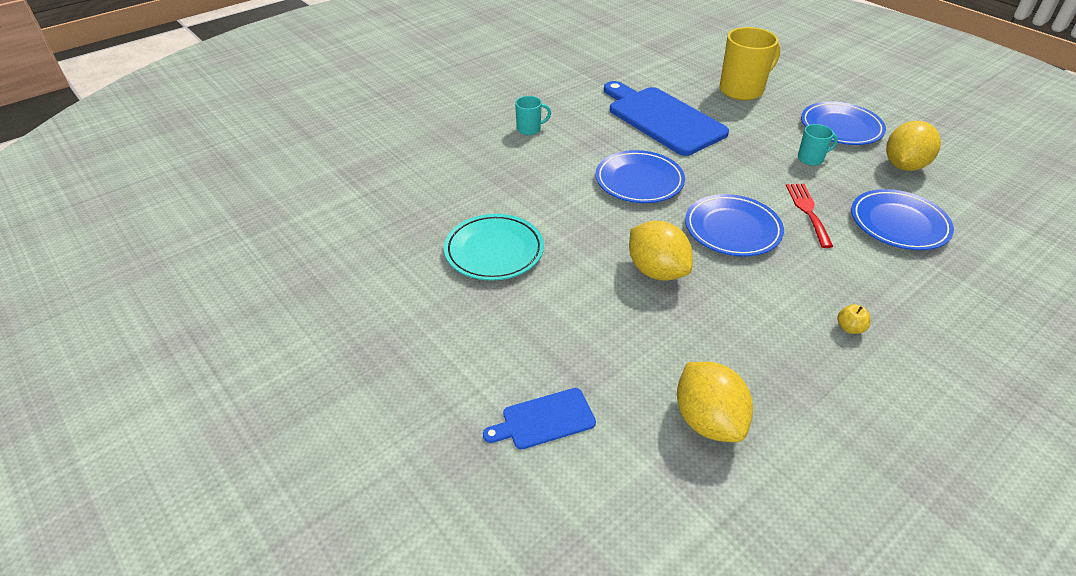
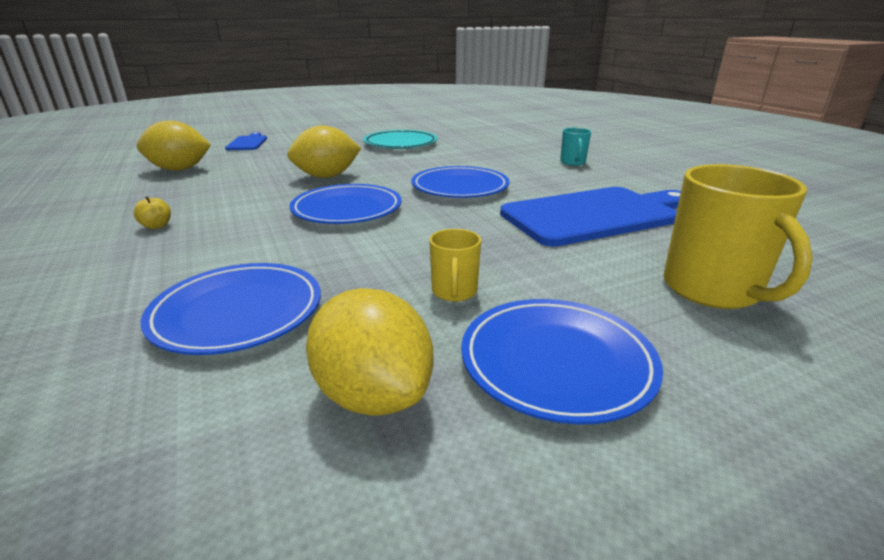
camera: 105 degrees right, 15 degrees down
(808, 211) = (335, 254): red fork -> none
(811, 159) = (454, 292): turquoise mug -> yellow mug

